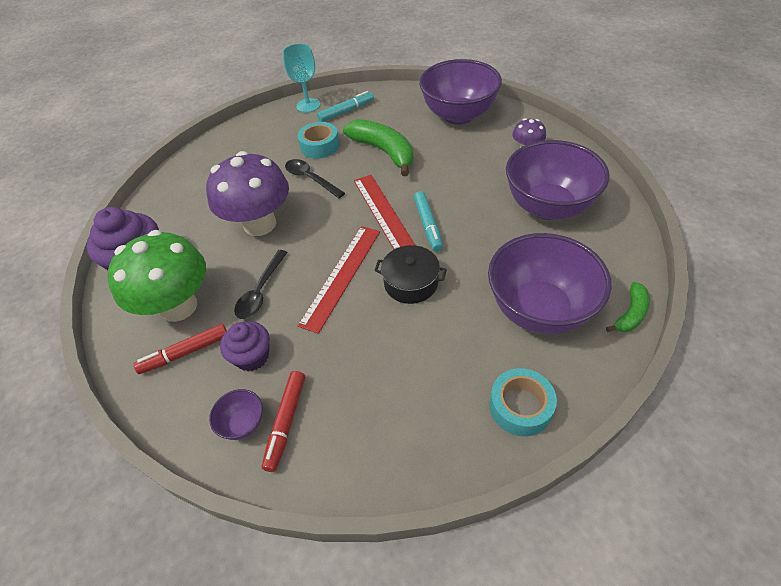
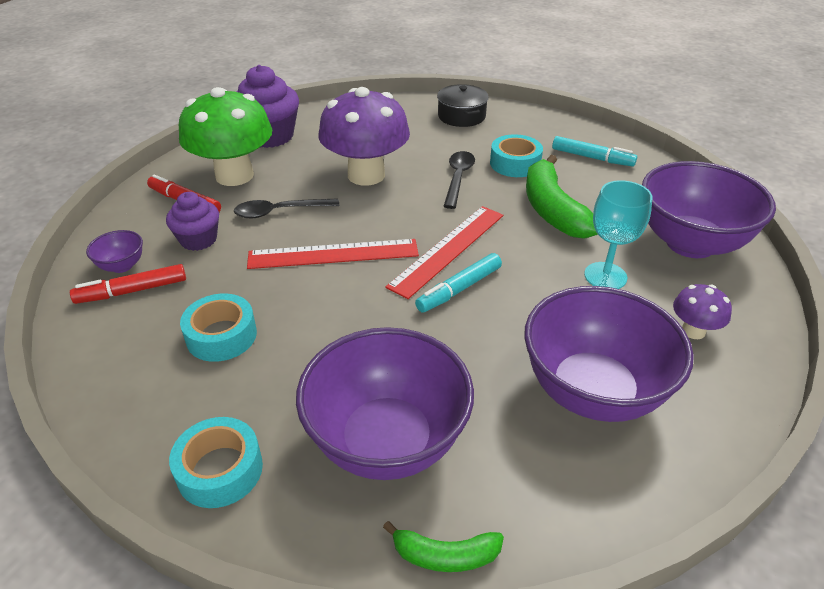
camera: 55 degrees right, 10 degrees down
(308, 105) = (572, 130): turquoise goblet -> turquoise goblet (605, 276)
(384, 152) = (552, 210): green banana -> green banana turned 150 degrees clockwise
(386, 371) = (221, 336): none -> turquoise tape
(411, 283) = (357, 308): black pot -> black pot (461, 116)

